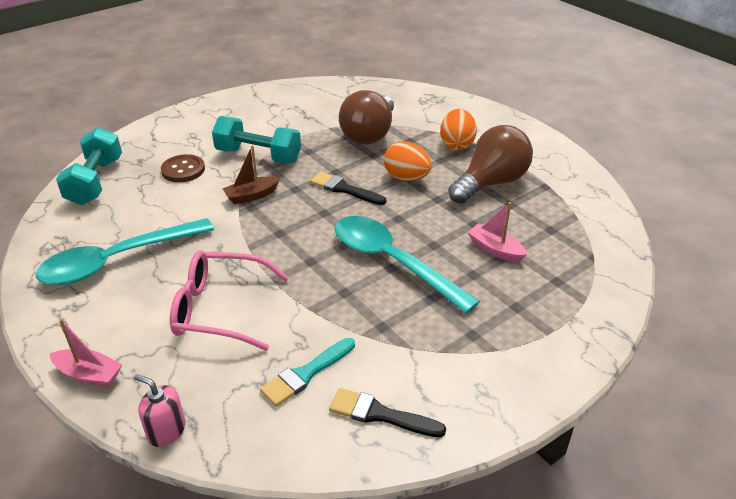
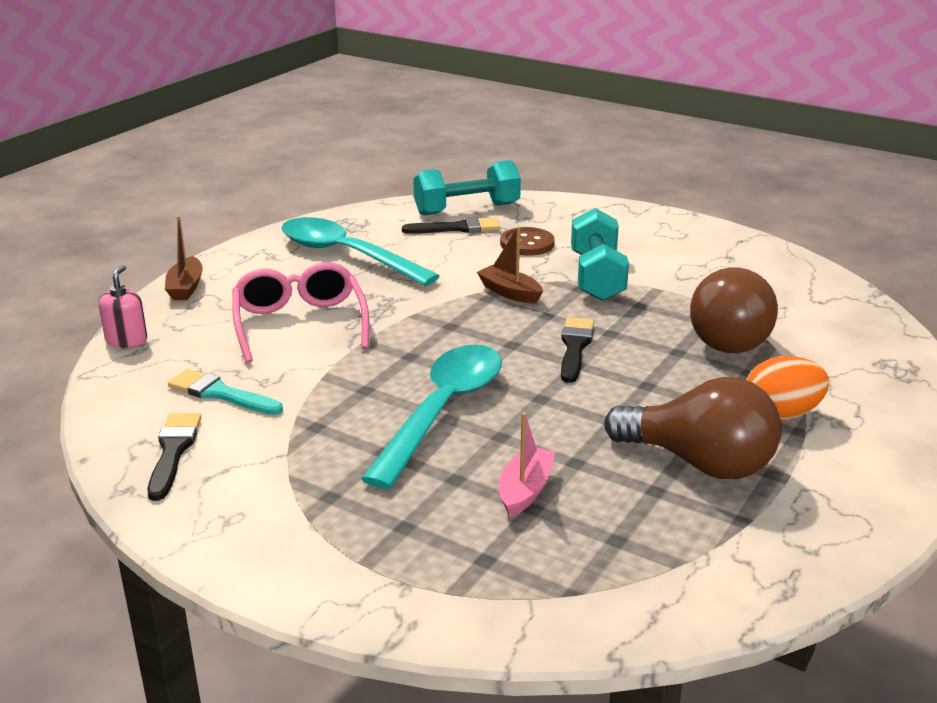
camera: 70 degrees right, 10 degrees down
(89, 374) = (186, 287): pink boat -> brown boat
(125, 194) = (457, 228): none -> black brush
(369, 134) = (729, 338): brown light bulb -> brown light bulb turned 75 degrees counterclockwise
(406, 178) = (644, 387): orange egg -> none

